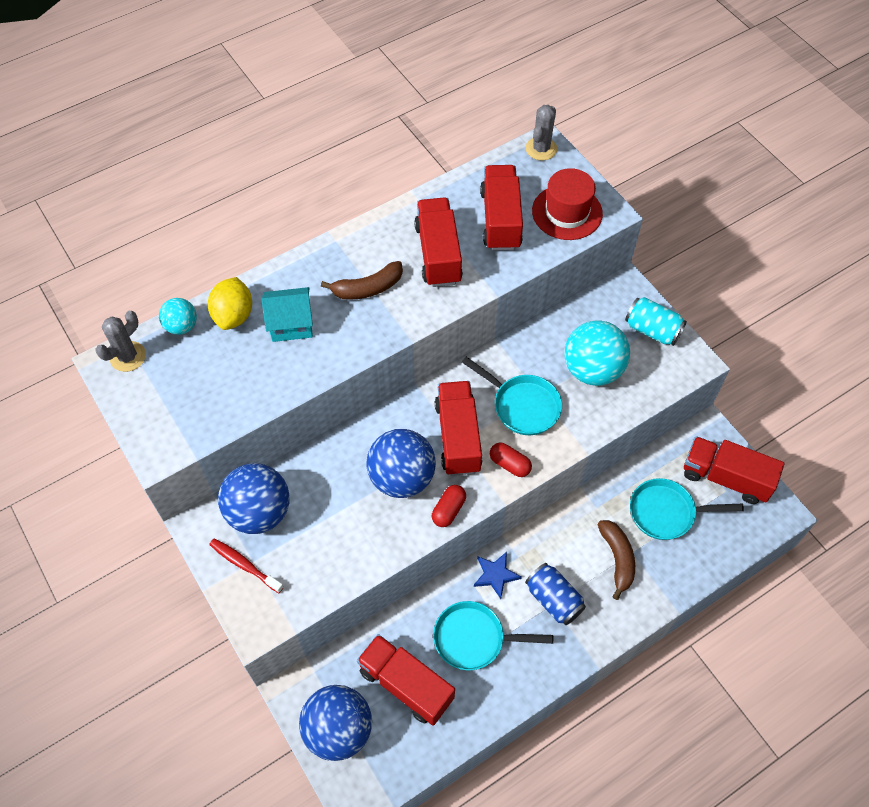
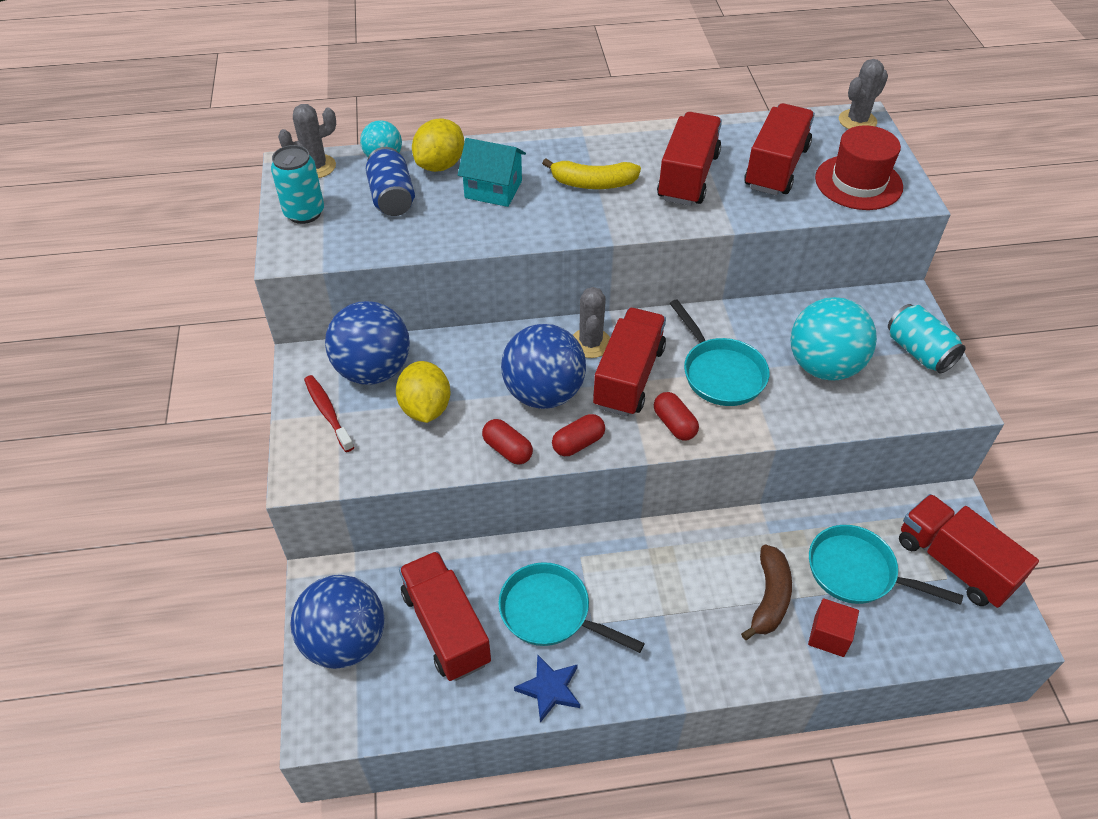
camera: 25 degrees right, 10 degrees down
(147, 408) = (304, 213): none -> turquoise can
(319, 529) = (425, 408): none -> yellow lemon
(368, 288) = (593, 183): brown banana -> yellow banana
(400, 538) = (507, 450): none -> red capsule
(415, 418) = (590, 343): none -> grey cactus
(495, 575) = (611, 556): blue star -> blue star (549, 689)
(553, 599) = (667, 610): blue can -> blue can (392, 198)
(667, 569) = (829, 636): none -> red cube

